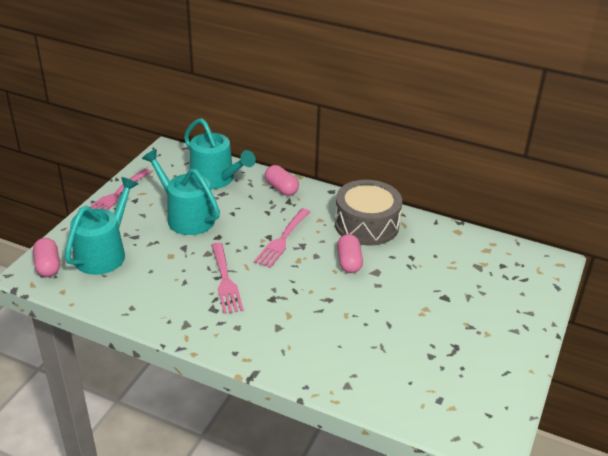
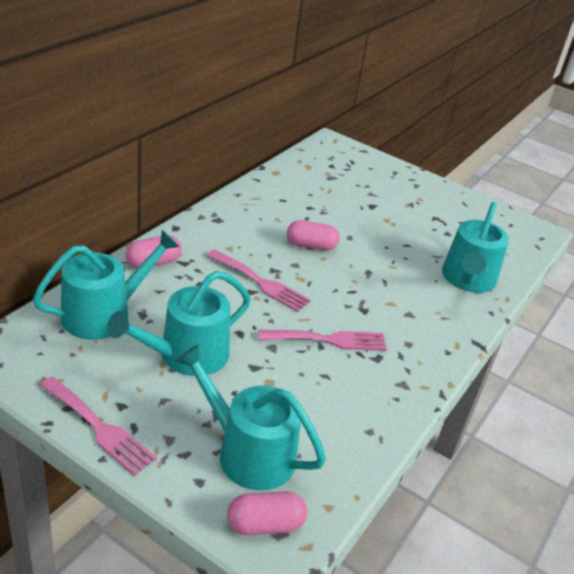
camera: 85 degrees left, 0 degrees up
(352, 370) = (467, 279): none -> turquoise watering can
(366, 225) = (249, 220): grey drum -> none

